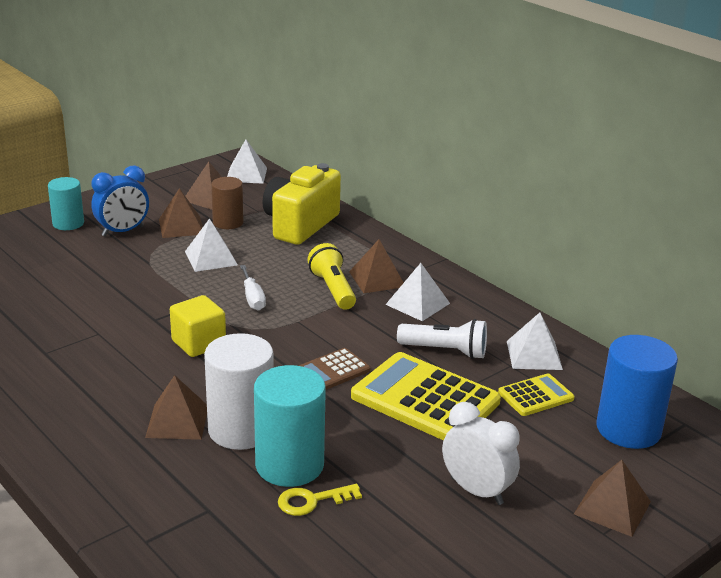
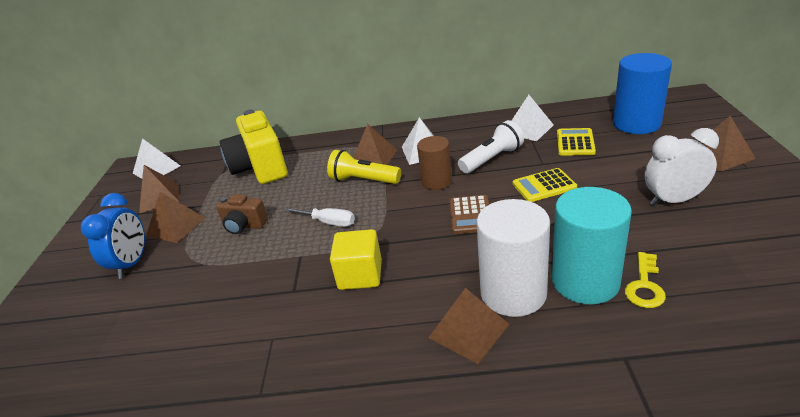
camera: 45 degrees left, 5 degrees up
(68, 223) = (65, 296): turquoise cylinder -> none
(211, 258) = (244, 225): white pyramid -> brown camera
(228, 222) = (207, 200): brown cylinder -> brown cylinder (436, 181)
(425, 399) = (544, 186): yellow calculator -> yellow calculator, size x0.51

